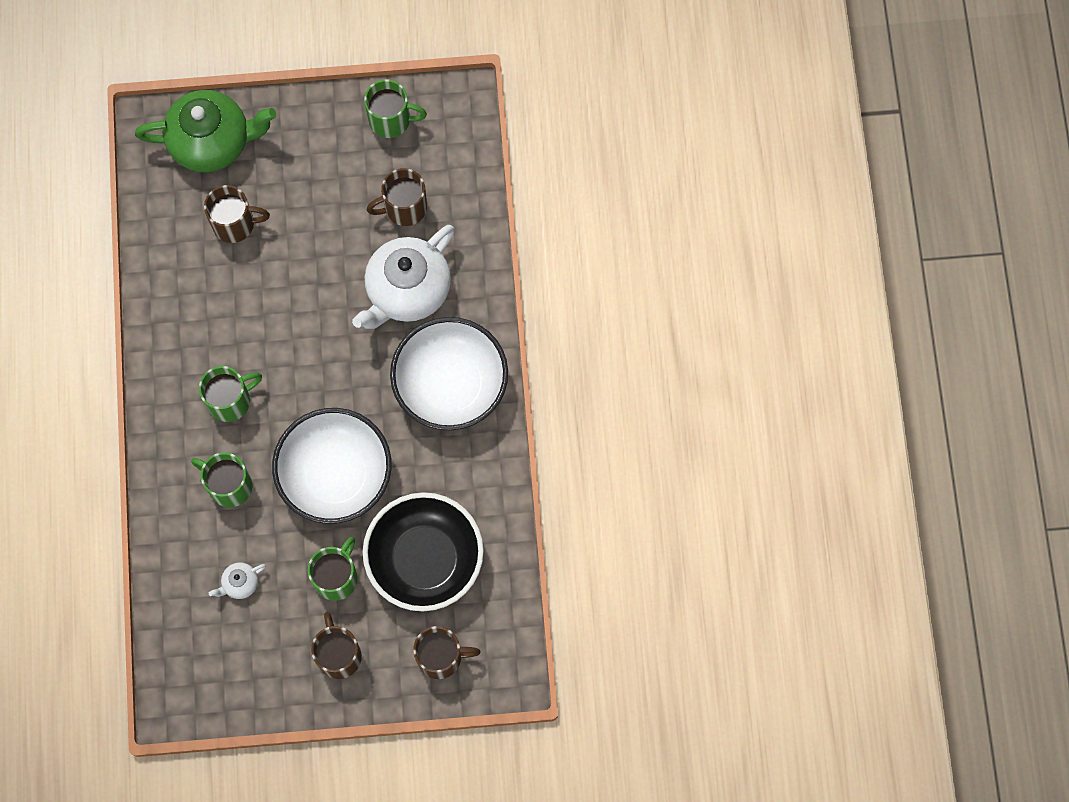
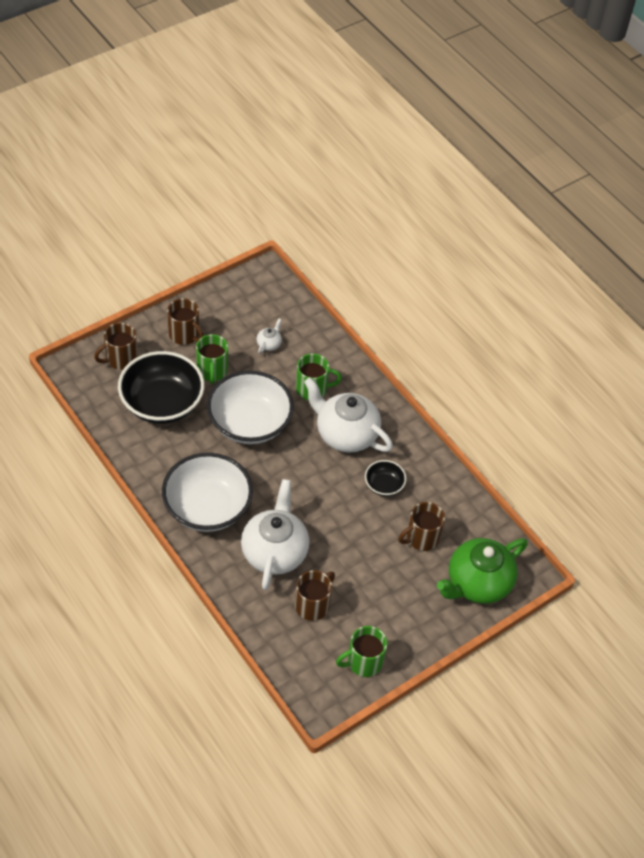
camera: 145 degrees right, 20 degrees down
(230, 400) = (345, 434): green mug -> white teapot
(232, 309) = (384, 485): none -> black bowl

